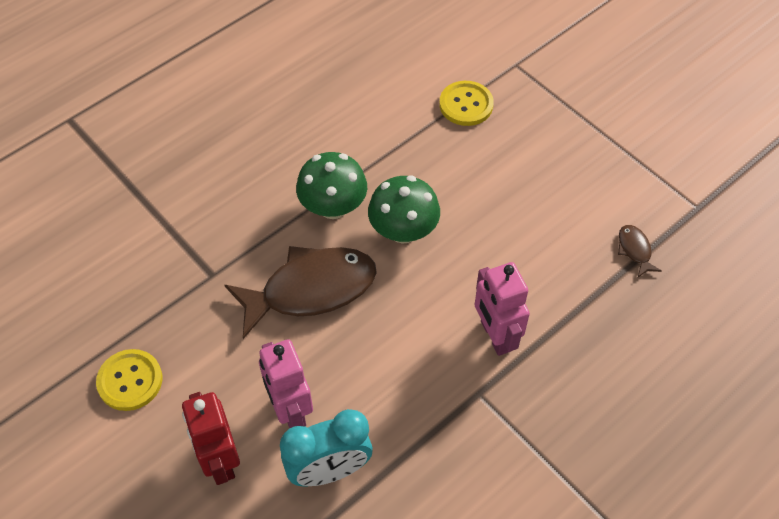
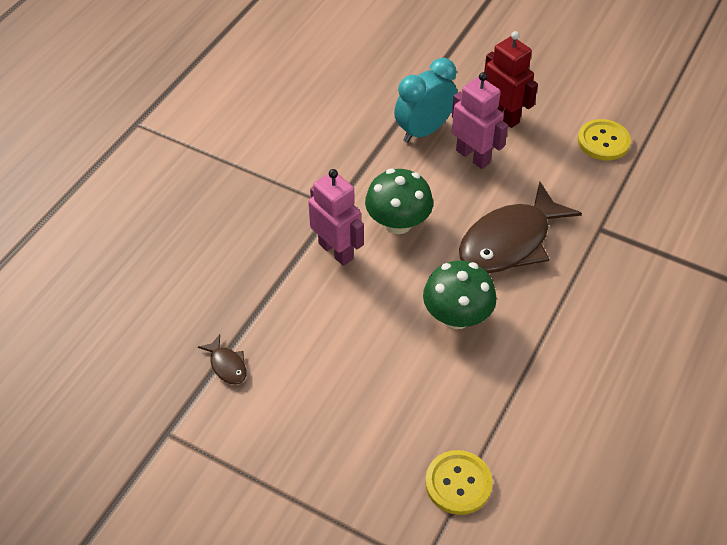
camera: 160 degrees right, 5 degrees down
(333, 207) = (535, 319): green mushroom -> green mushroom (398, 223)

